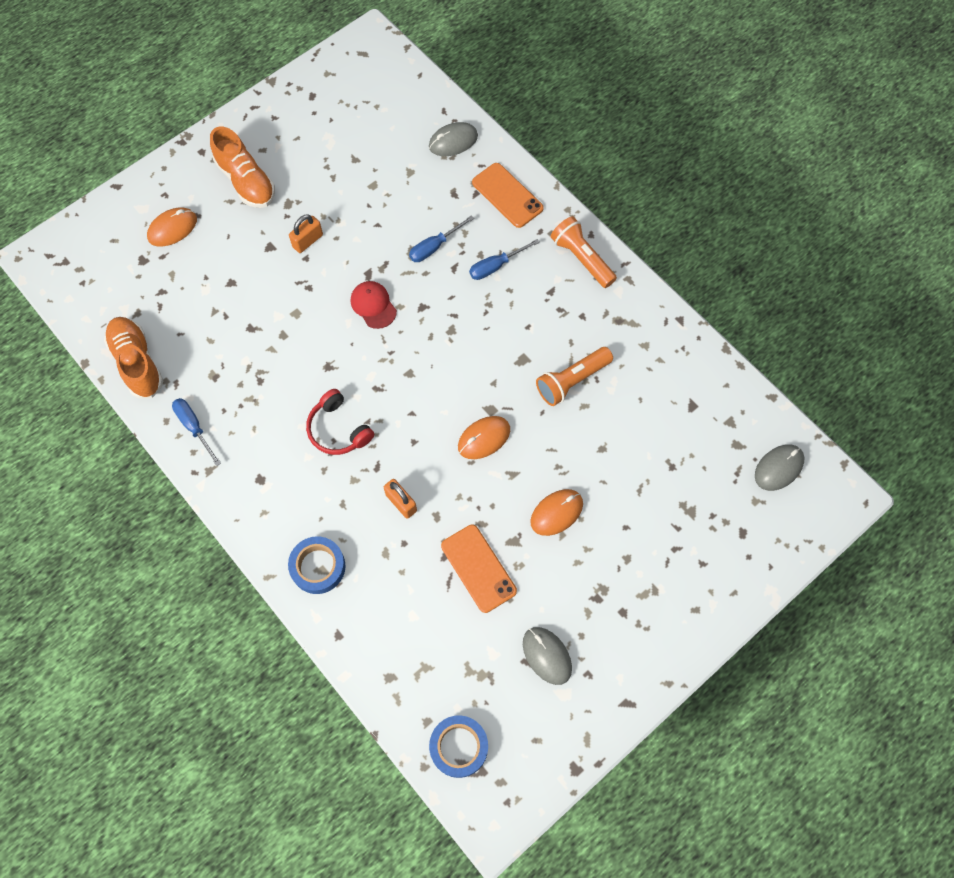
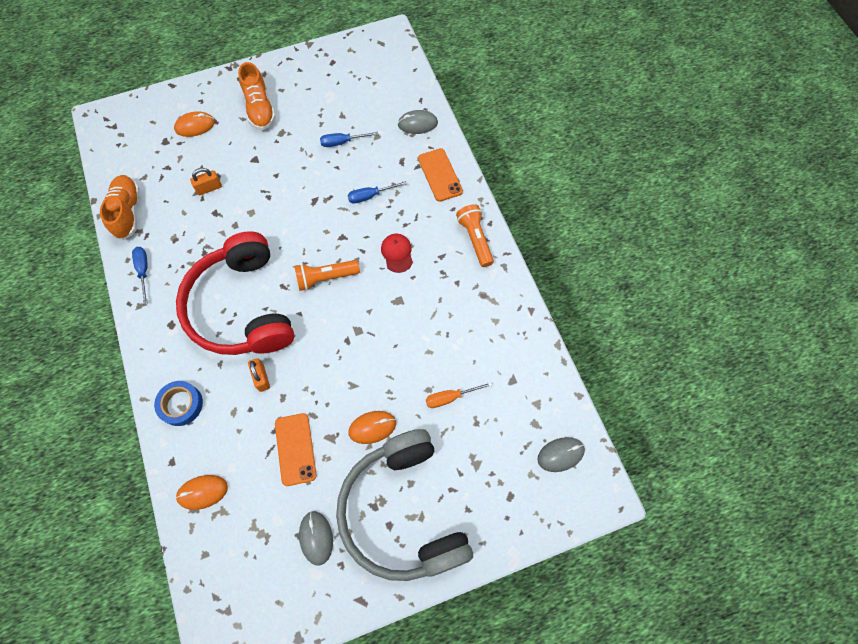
camera: 20 degrees right, 0 degrees up
(308, 241) = (282, 163): orange padlock -> orange padlock (209, 188)
(338, 429) = (242, 307): red headphones -> red headphones, size x2.38
(373, 305) = (307, 224): red cap -> red cap (397, 253)
(459, 747) = (219, 584): blue tape -> none
(484, 438) = (343, 350): orange mouse -> orange mouse (202, 492)
(496, 266) = (409, 224): blue screwdriver -> blue screwdriver (342, 142)
(572, 381) = (428, 329): orange flashlight -> orange flashlight (325, 278)
(631, 448) = (450, 397): none -> orange screwdriver
(631, 591) = (403, 511): none -> grey headphones

